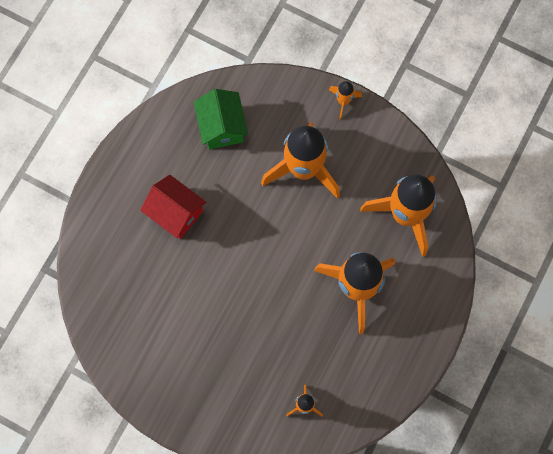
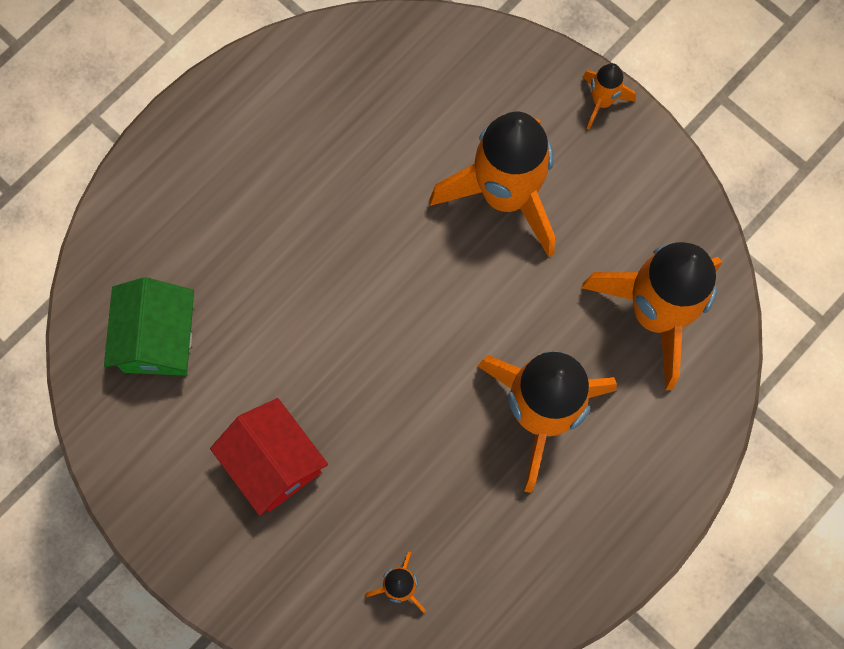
camera: 15 degrees right, 0 degrees up
(175, 213) = (276, 213): red house -> red house (274, 463)
(222, 127) = (390, 93): green house -> green house (158, 339)

